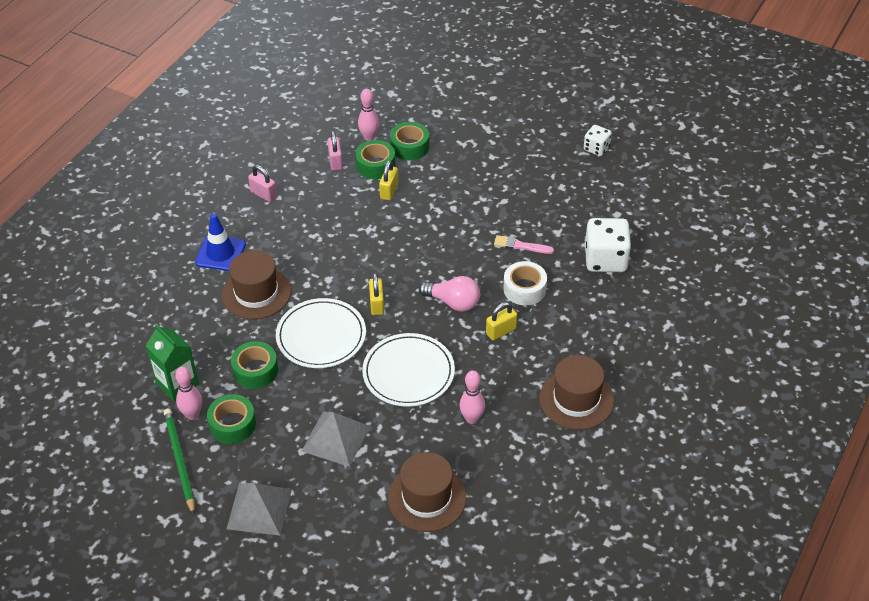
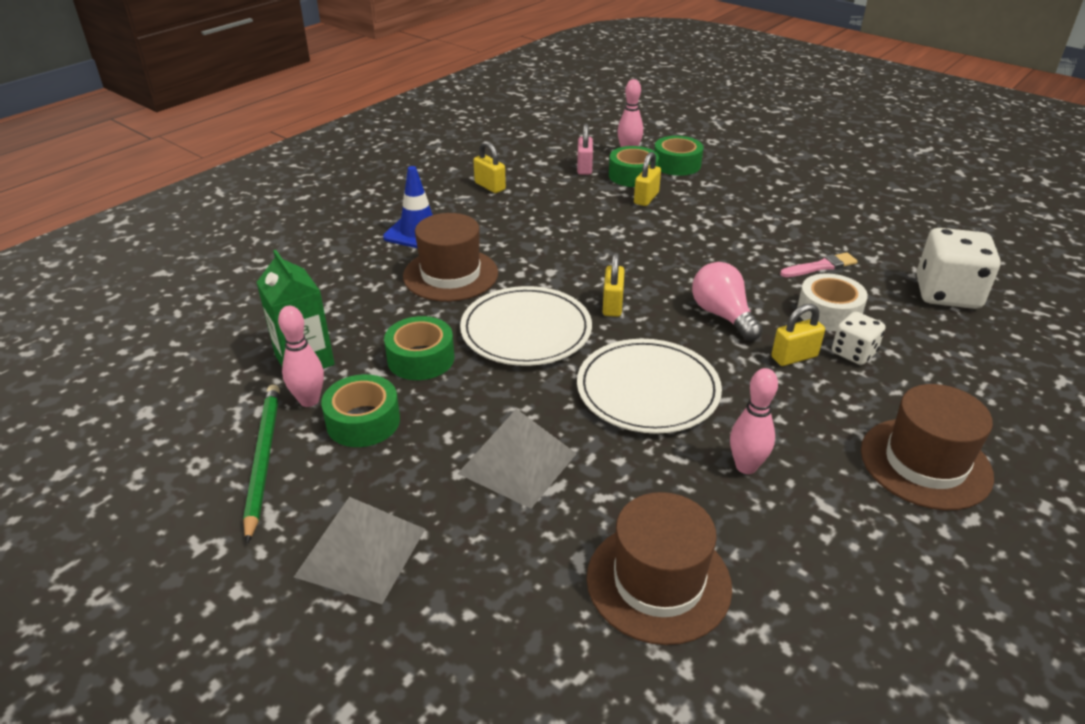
camera: 10 degrees right, 10 degrees down
(263, 194) = (490, 186): pink padlock -> yellow padlock
(453, 302) = (723, 315): pink light bulb -> pink light bulb turned 150 degrees counterclockwise
(520, 246) = (821, 266): pink brush -> pink brush turned 135 degrees clockwise
(596, 148) = (916, 187): white dice -> white dice (853, 353)

